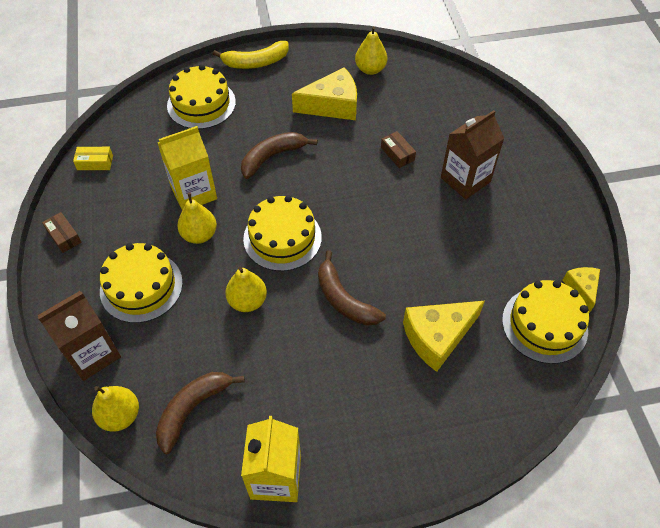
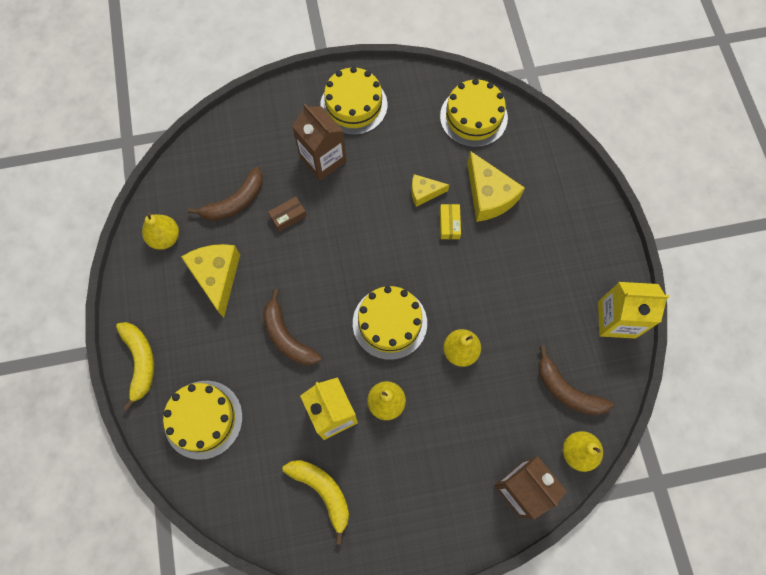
camera: 90 degrees left, 15 degrees up
(64, 236) = (388, 546): brown box -> none
(95, 162) = (287, 531): yellow box -> yellow box (449, 224)
(124, 187) = (322, 491): none -> yellow banana
(141, 286) = (447, 453): yellow cake -> yellow cake (354, 105)
(344, 299) = (455, 268): brown banana -> brown banana (235, 202)
(581, 289) = (439, 86): yellow cheese -> yellow cheese (424, 192)

